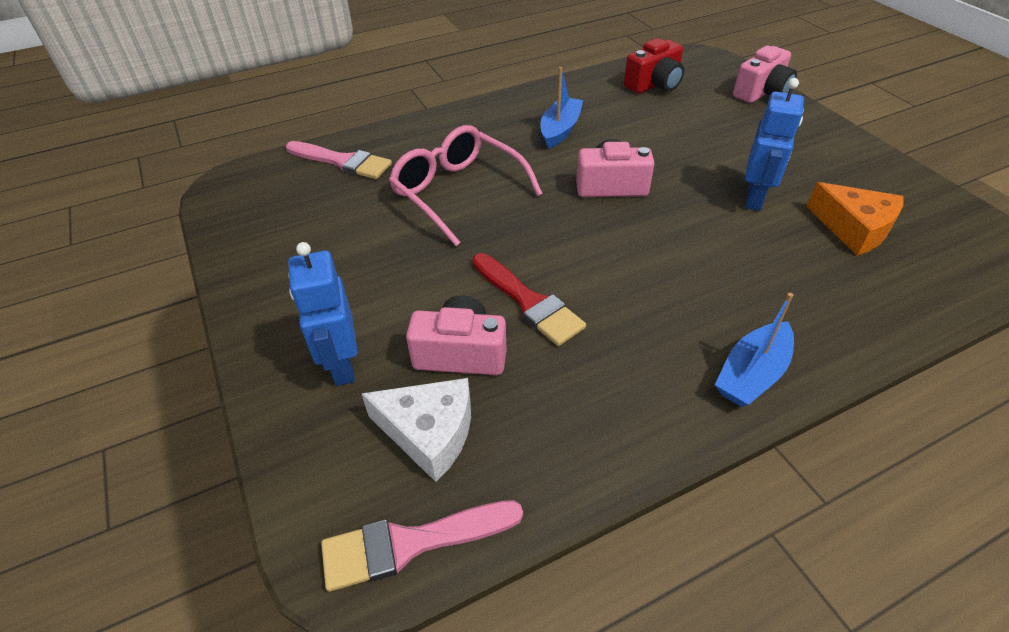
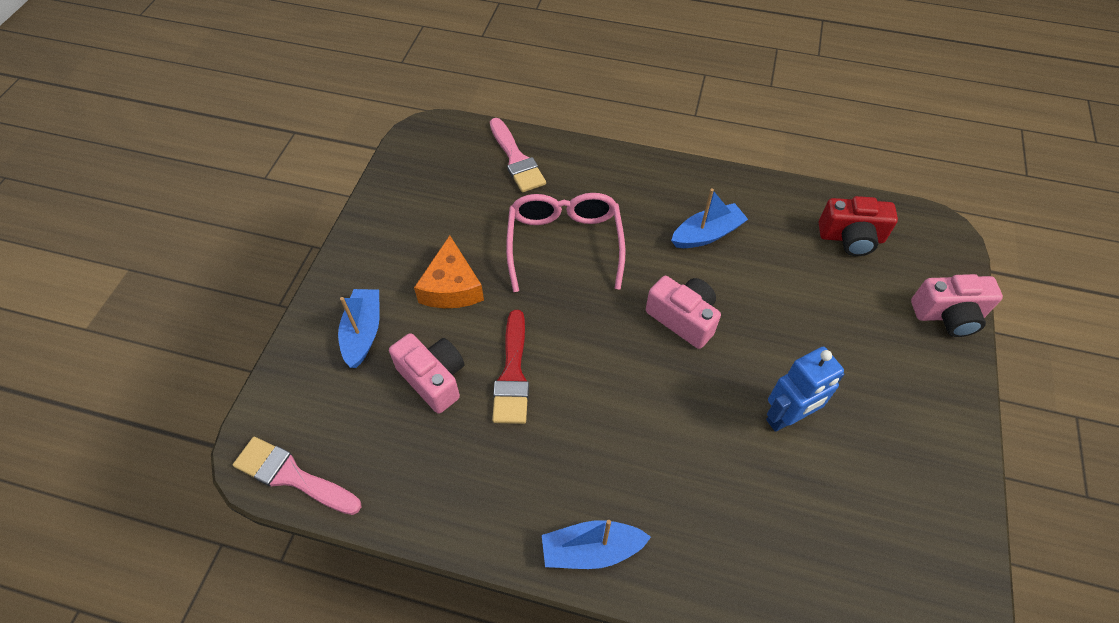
camera: 40 degrees right, 10 degrees up
(342, 365) = (363, 332): blue robot -> blue boat
(429, 433) = (363, 418): white cheese -> none
(854, 228) = (835, 510): orange cheese -> orange cheese (451, 287)

